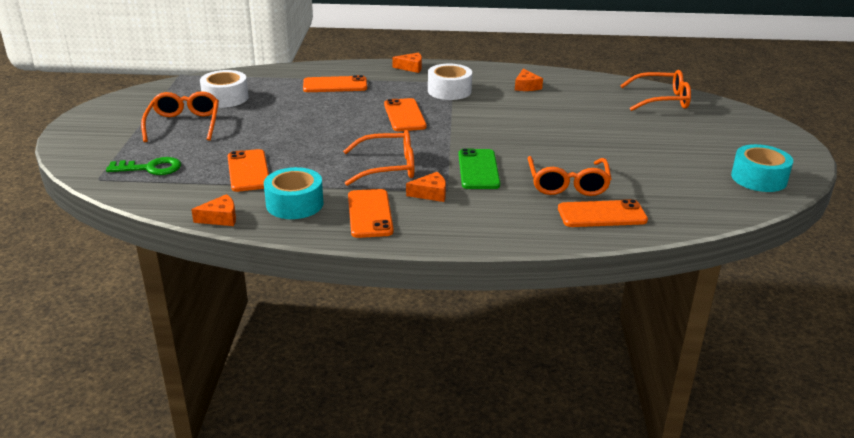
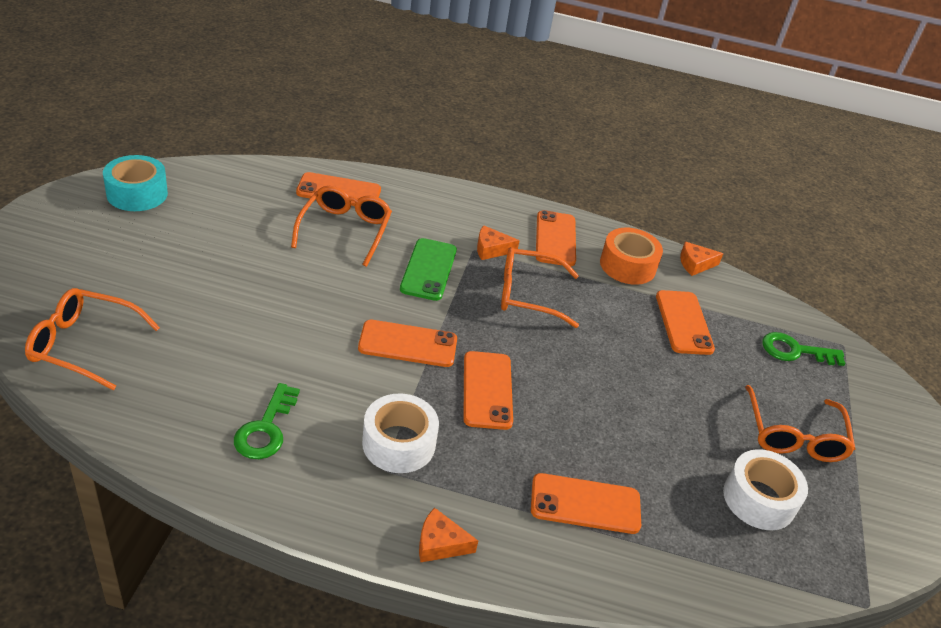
camera: 175 degrees left, 10 degrees up
(294, 204) = (627, 266): turquoise tape -> orange tape
(468, 127) = (408, 344): none -> orange phone
(526, 86) = (265, 429): orange cheese -> green key

